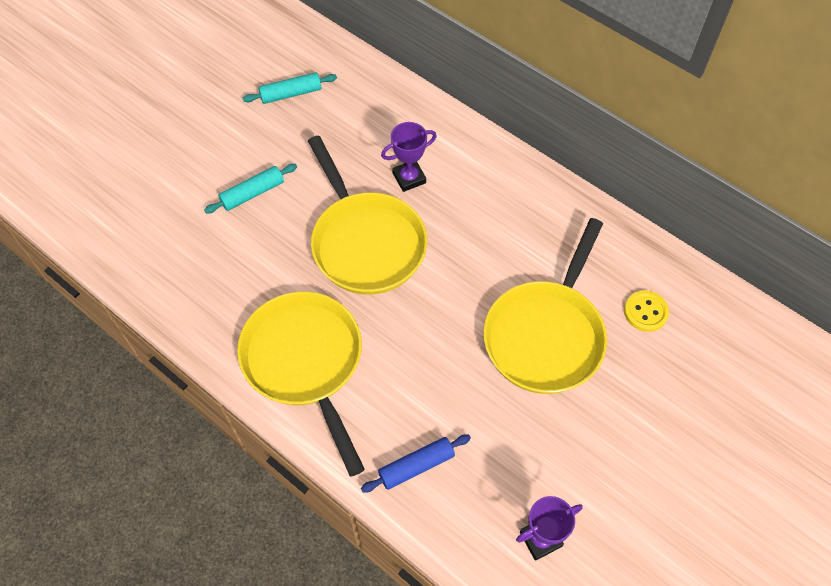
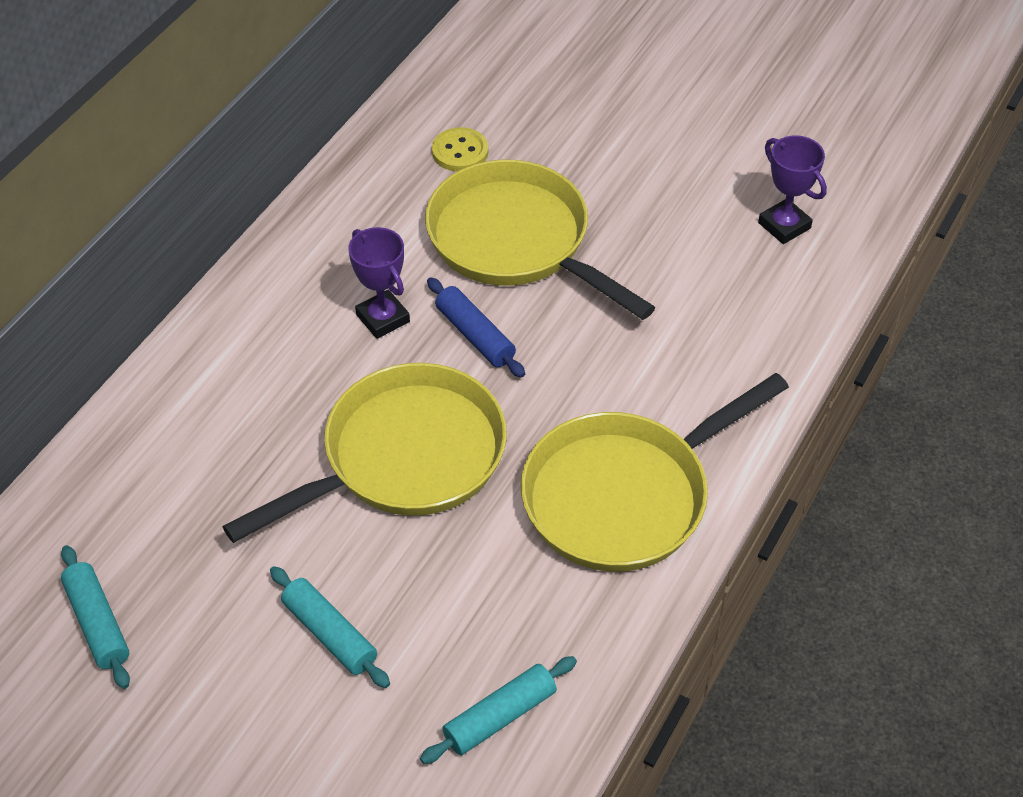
camera: 100 degrees left, 10 degrees down
(174, 268) = (500, 717): none -> turquoise rolling pin
(409, 178) = (273, 421): purple trophy -> purple trophy (382, 318)
(416, 466) = (736, 349): blue rolling pin -> blue rolling pin (474, 335)
(546, 335) = (516, 241): yellow pan -> yellow pan turned 150 degrees counterclockwise

